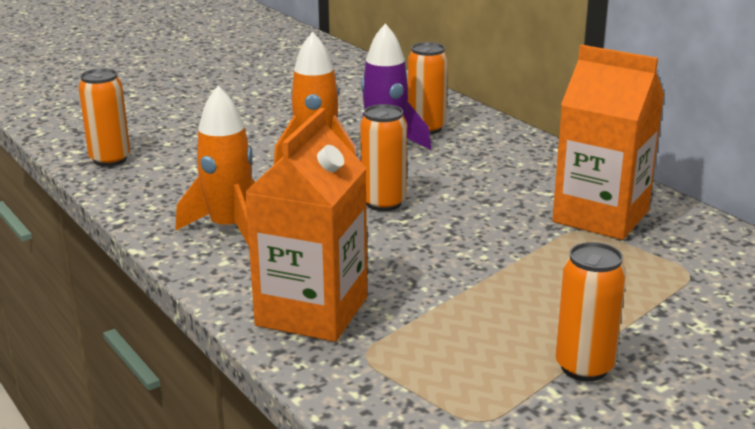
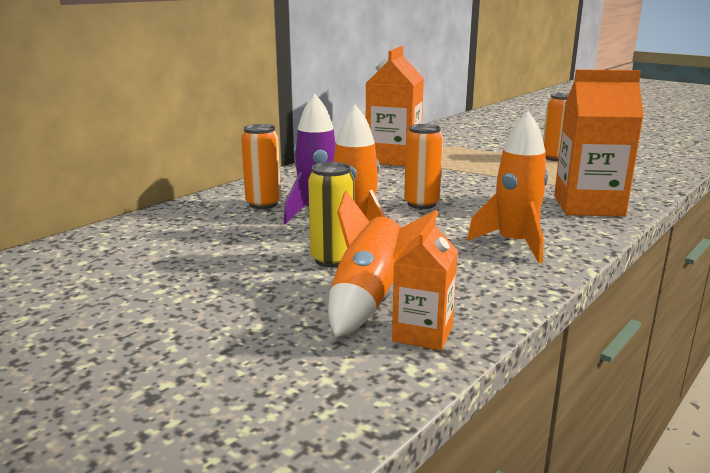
camera: 105 degrees left, 5 degrees down
(110, 159) = (422, 333): orange can -> orange carton
(176, 150) = (370, 300): none -> orange rocket
(260, 145) = (332, 260): none -> yellow can

